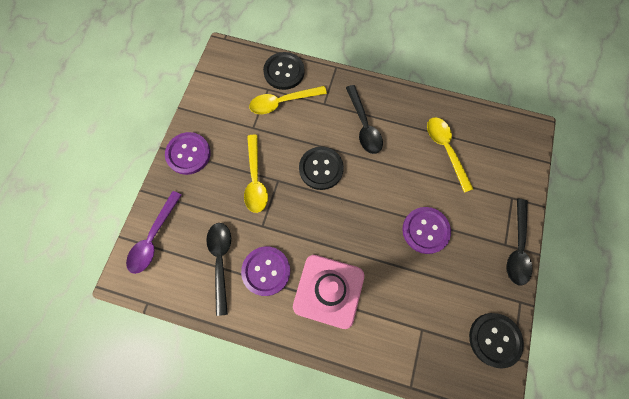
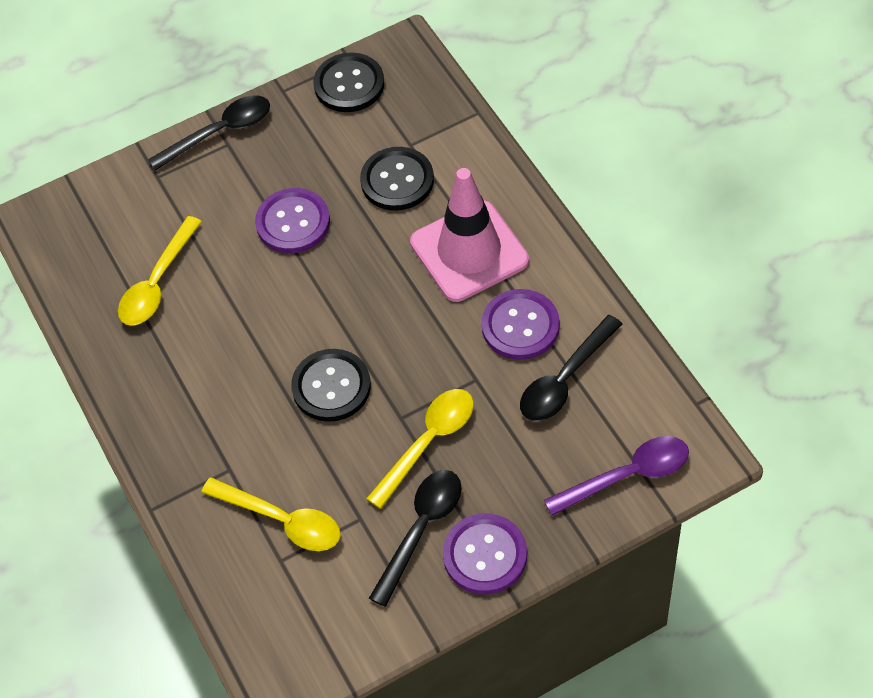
camera: 130 degrees left, 15 degrees down
(284, 72) = (229, 567): black button -> black button (397, 180)
(364, 125) = (215, 395): black spoon -> black spoon (421, 530)

